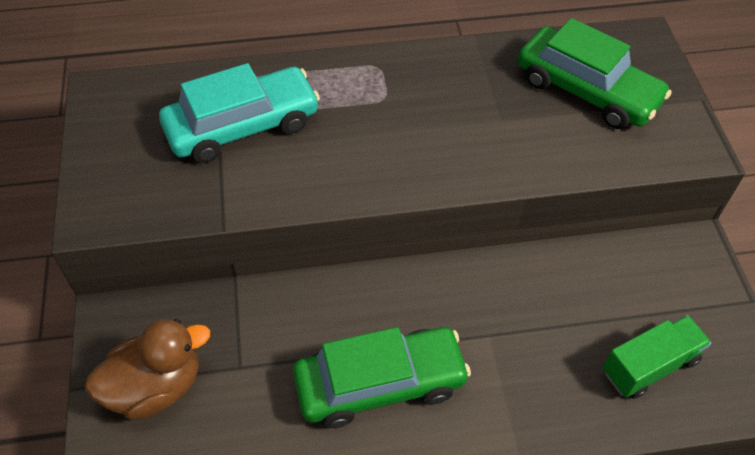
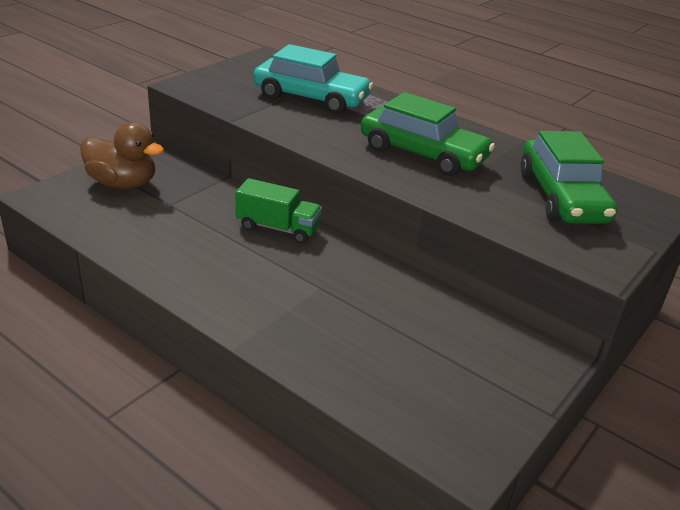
camera: 45 degrees right, 20 degrees down
(380, 384) = (222, 258): green car -> green car (423, 154)
(649, 366) = (402, 378): green truck -> green truck (278, 228)

